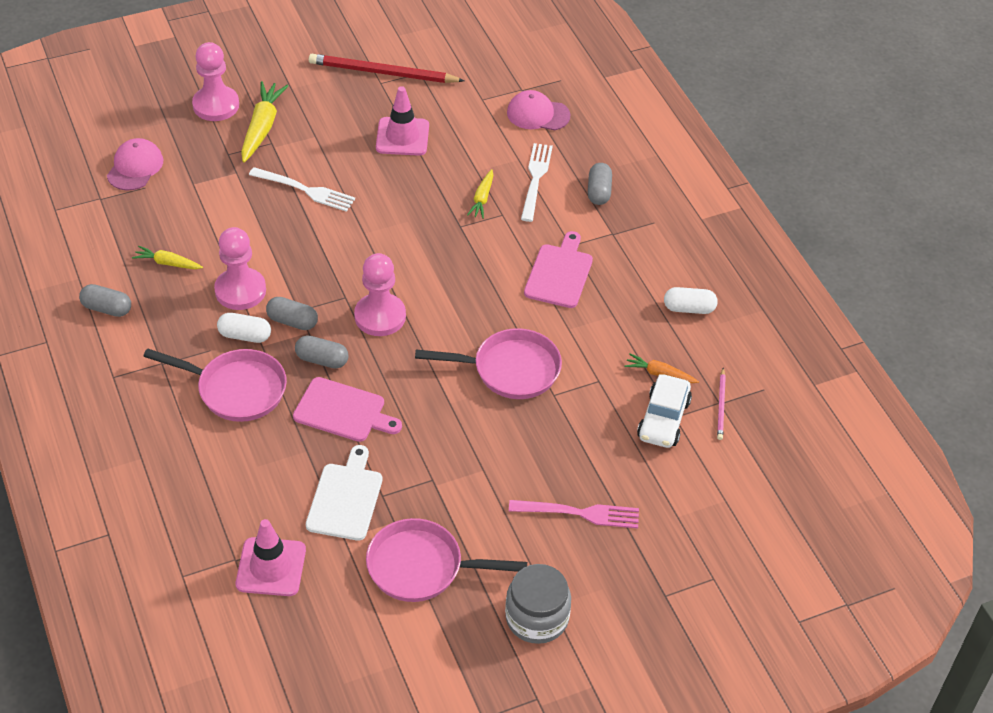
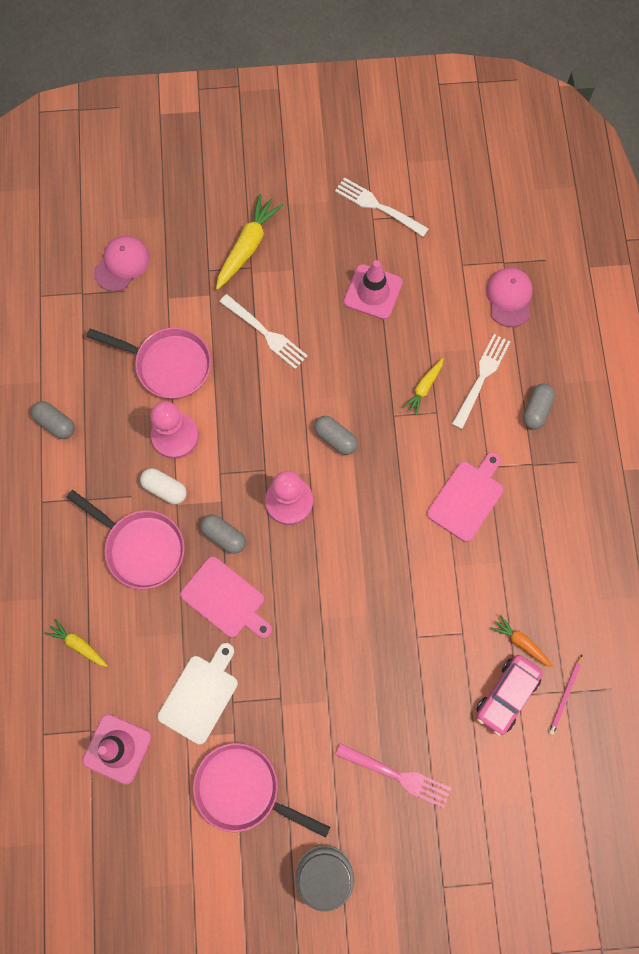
camera: 20 degrees right, 25 degrees up
(167, 263) = (121, 386): yellow carrot -> yellow carrot (78, 645)
(216, 105) = (213, 207): pink pawn -> none
(292, 321) = (210, 484): grey capsule -> grey capsule (335, 438)
(382, 73) = (378, 206): red pencil -> white fork
(510, 370) = (387, 597): pink pan -> pink pan (168, 365)
(538, 114) = (509, 297): pink cap -> pink cap turned 60 degrees clockwise
(663, 419) = (506, 695): white car -> pink car
(689, 308) = (574, 574): white capsule -> none

